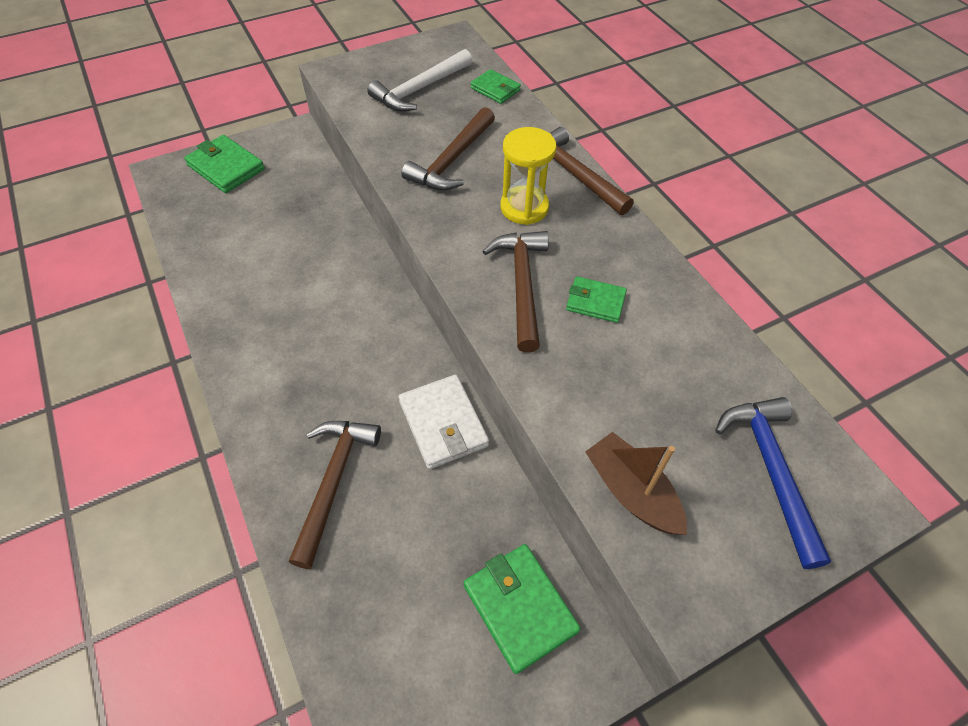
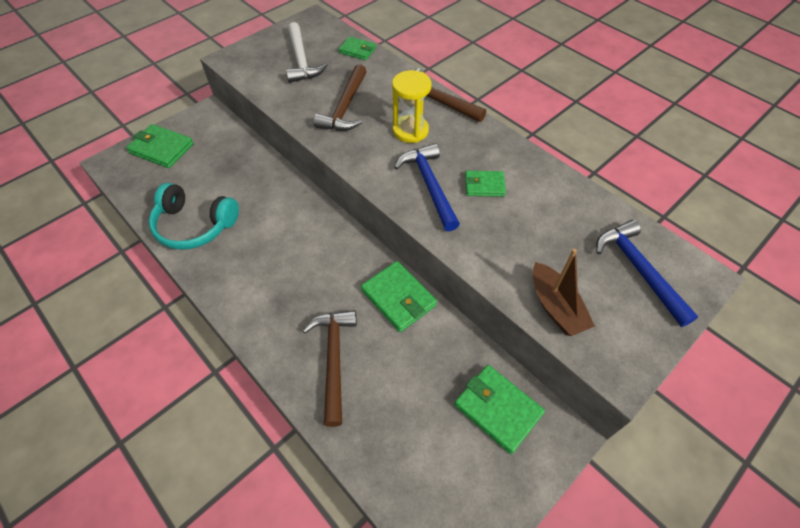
camera: 15 degrees left, 0 degrees up
(229, 270) = (194, 225): none -> turquoise headphones
(419, 89) = (301, 60): white hammer -> white hammer turned 45 degrees counterclockwise
(443, 424) = (398, 298): white wallet -> green wallet
(522, 285) = (429, 185): brown hammer -> blue hammer
(631, 492) = (555, 307): brown boat -> brown boat turned 150 degrees counterclockwise

